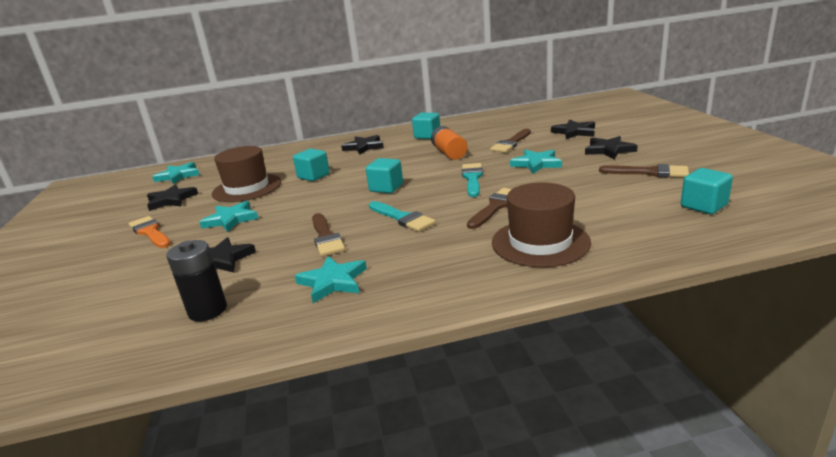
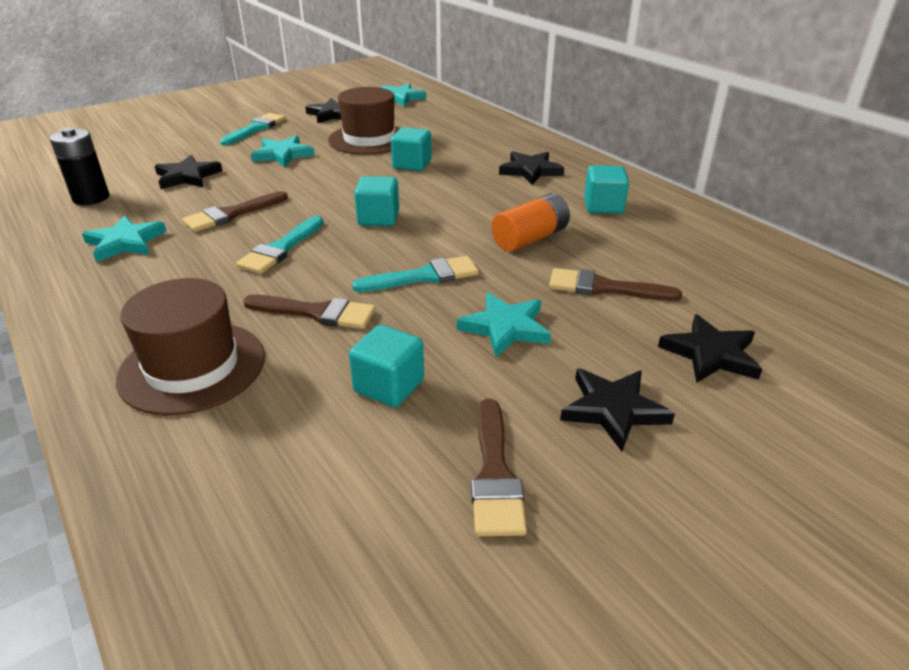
camera: 65 degrees right, 10 degrees up
(150, 232) = (255, 129): orange brush -> turquoise brush
(703, 206) = (321, 558): turquoise cube -> turquoise cube (389, 386)

